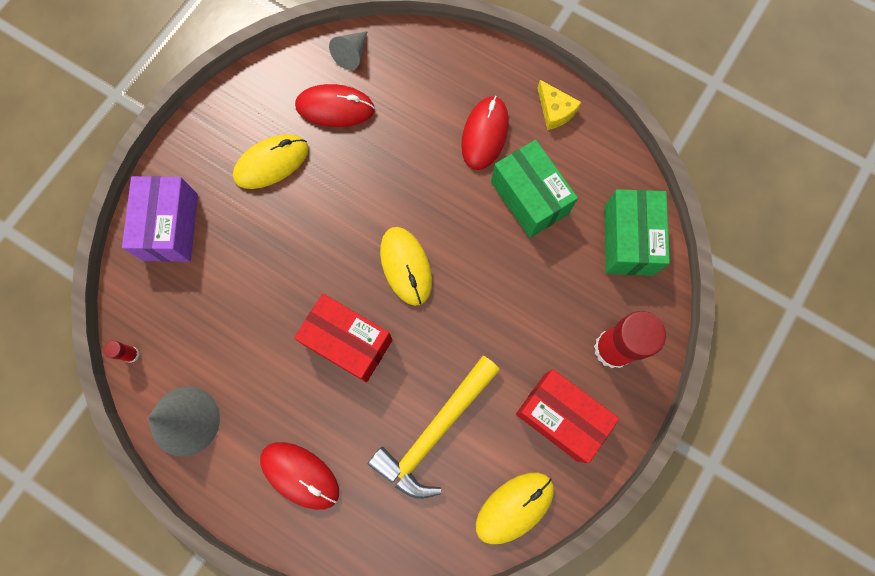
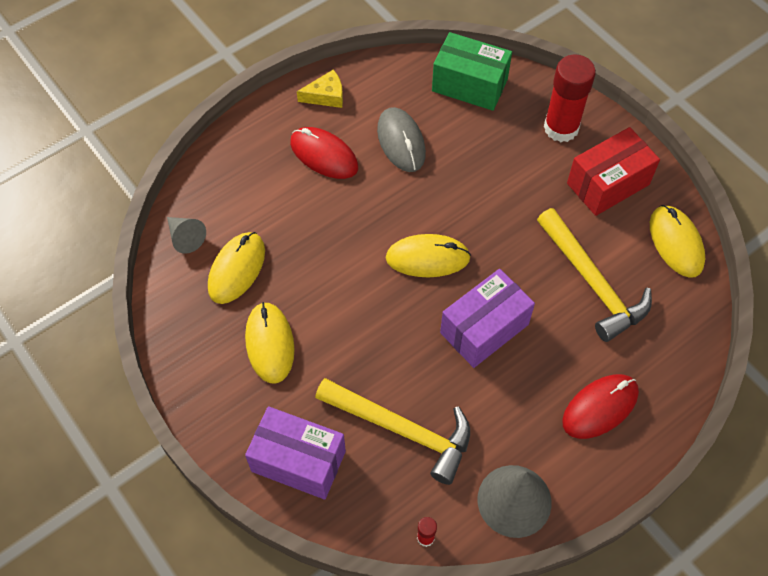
camera: 70 degrees left, 15 degrees down
(223, 302) = (402, 430): none -> yellow hammer
(335, 108) = (237, 269): red mouse -> yellow mouse
(348, 342) = (484, 328): red box -> purple box
(529, 198) = (401, 142): green box -> grey mouse

